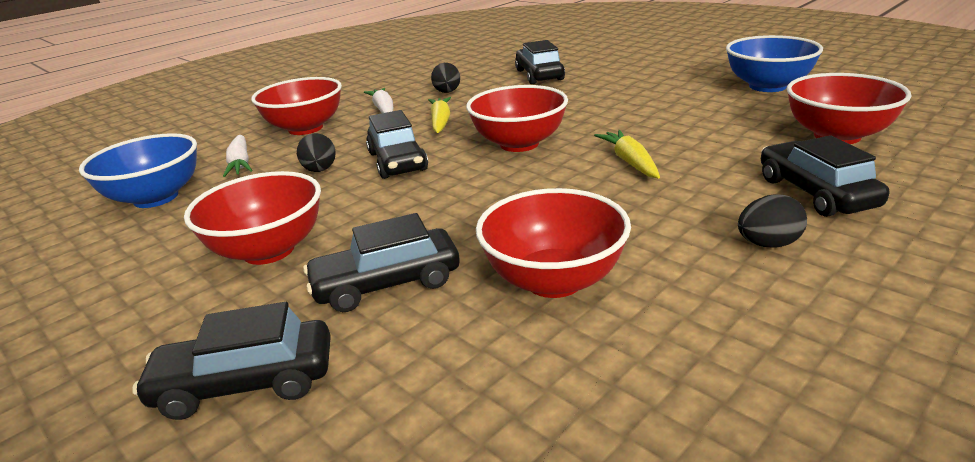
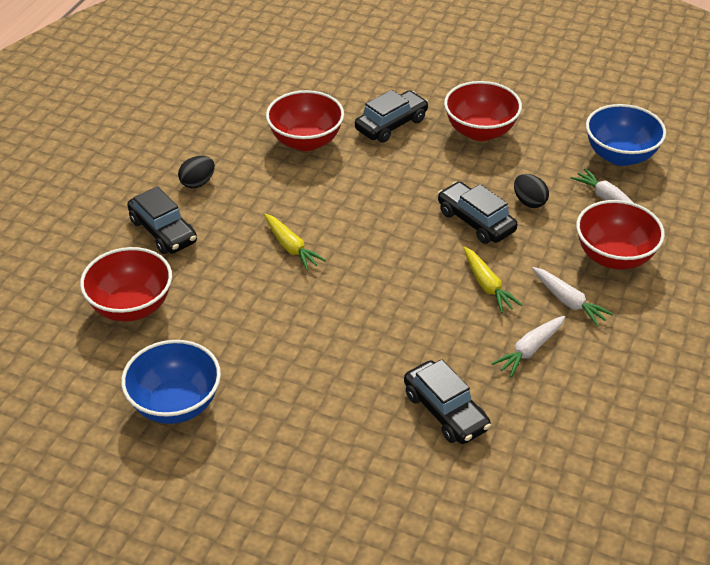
camera: 155 degrees right, 15 degrees up
(245, 383) = (411, 75): black car -> none
(447, 92) = (529, 350): black egg -> white carrot
(519, 144) = (390, 259): red bowl -> none

